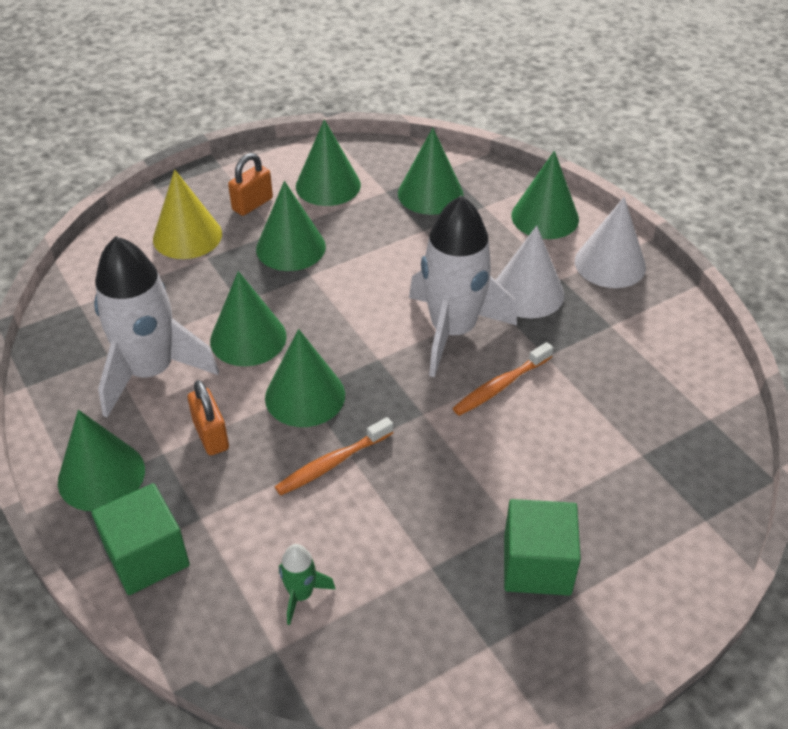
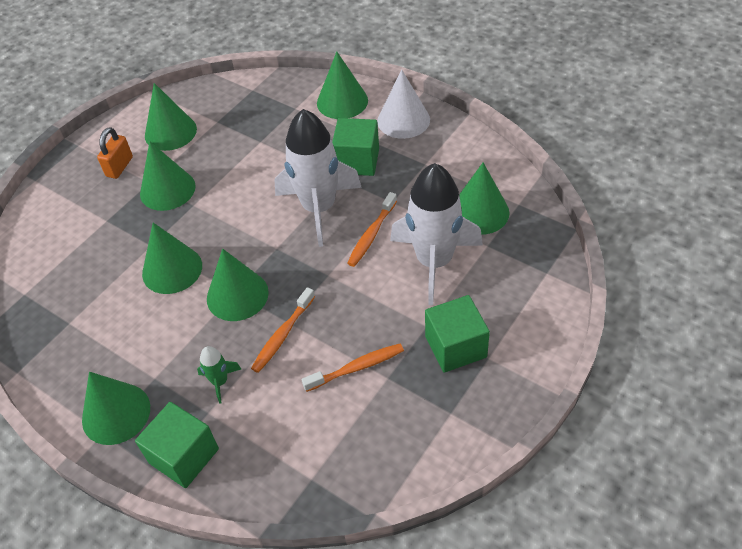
camera: 20 degrees left, 5 degrees up
(151, 372) = (111, 323): white rocket -> white rocket (434, 262)
(187, 236) = (81, 209): yellow cone -> none
(211, 435) = (183, 351): orange padlock -> none
(301, 594) = (309, 434): green rocket -> green rocket (220, 381)
(400, 539) = (357, 367): none -> orange toothbrush
(430, 193) = (251, 112): green cone -> green cone (479, 212)
(527, 292) = (357, 161): white cone -> green cube

